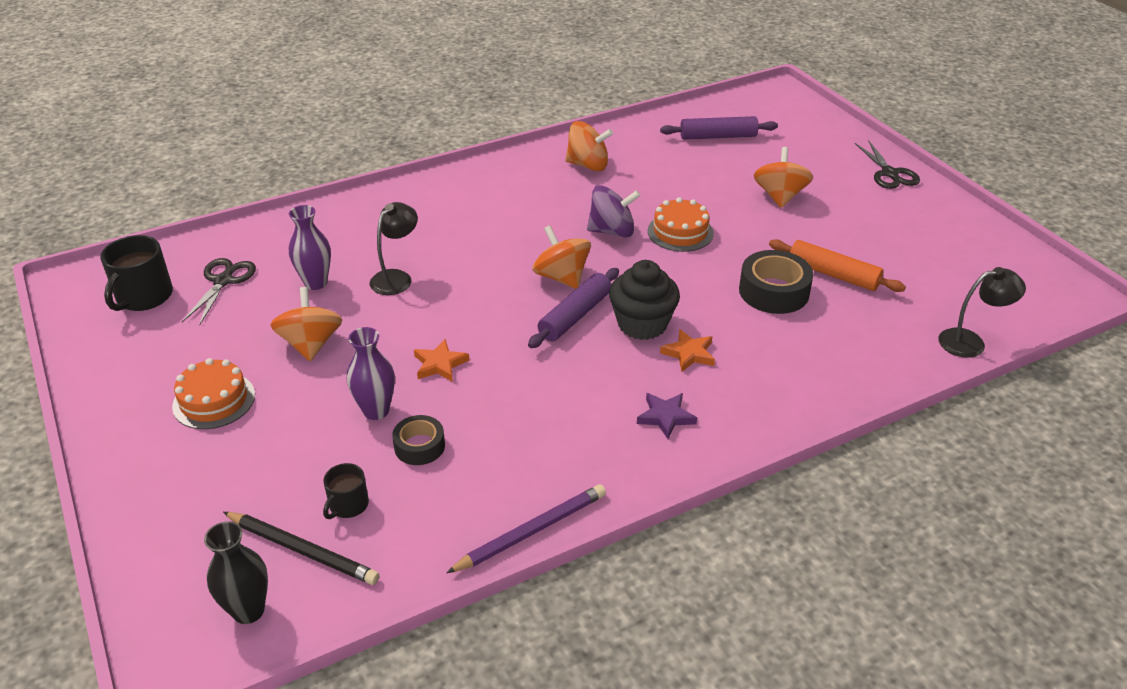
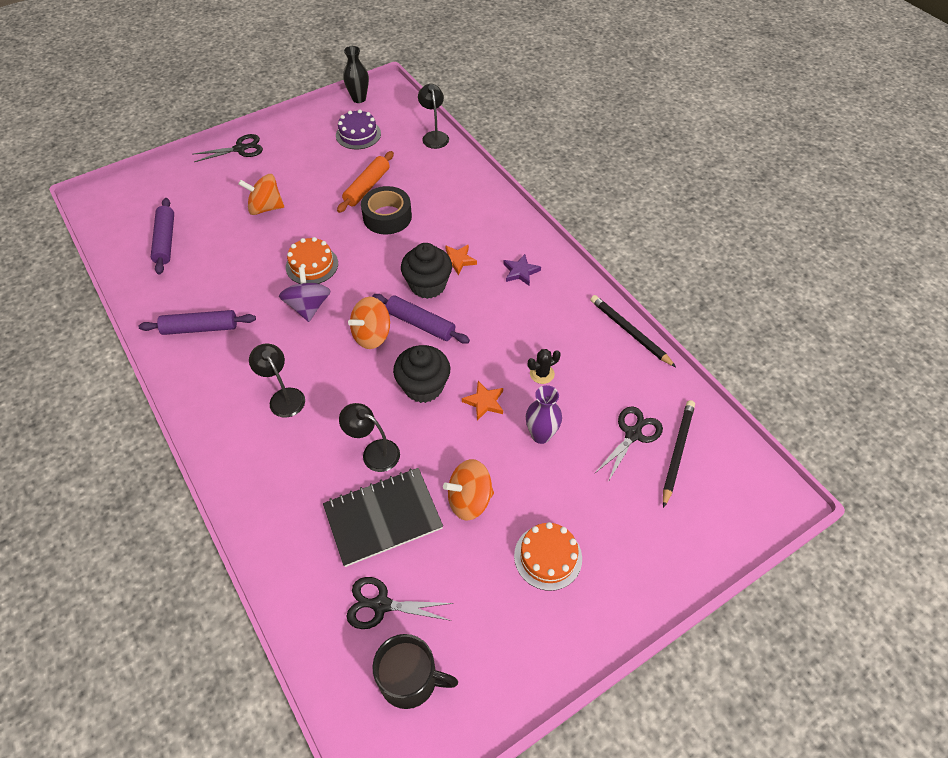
camera: 95 degrees left, 15 degrees up
(248, 610) = (731, 471): black vase -> black vase (359, 99)
(316, 283) = (383, 517): purple vase -> black notebook
(348, 505) = (633, 433): black mug -> black scissors
(419, 446) = (571, 401): black tape -> none
(472, 421) = (542, 374): none -> black cactus
(475, 315) = (423, 386): none -> black cupcake
(485, 218) = (283, 397): none -> black lamp
(531, 531) = (630, 332): purple pencil -> black pencil
(588, 165) = (200, 328): orange spinning top -> purple rolling pin
(950, 267) = (358, 134): none -> purple cake

